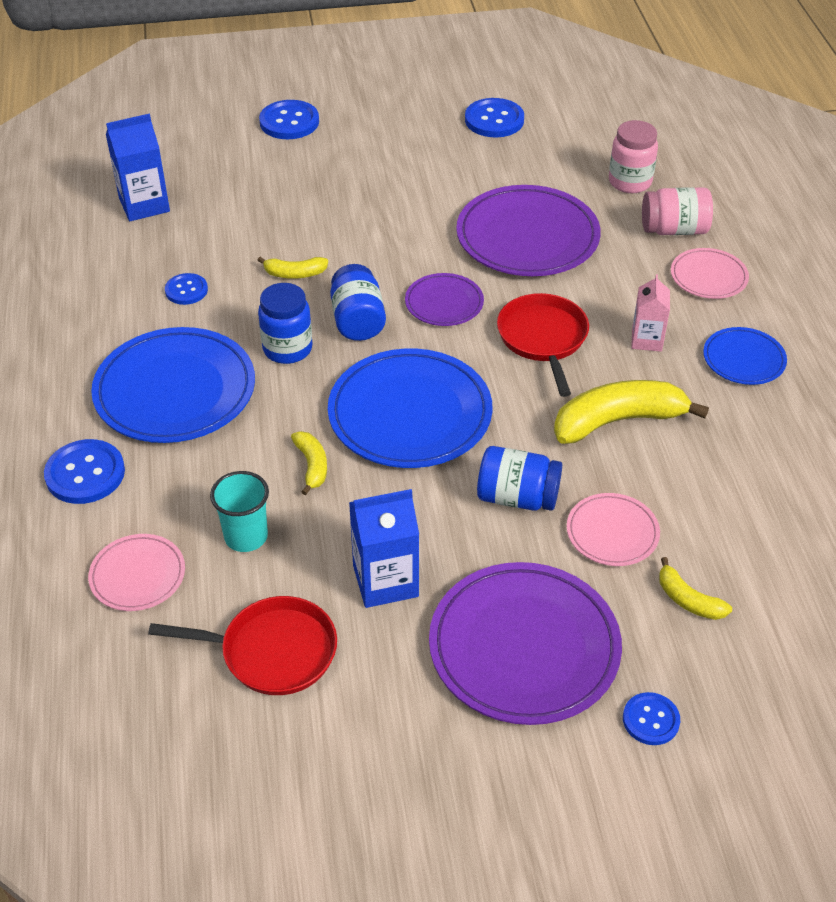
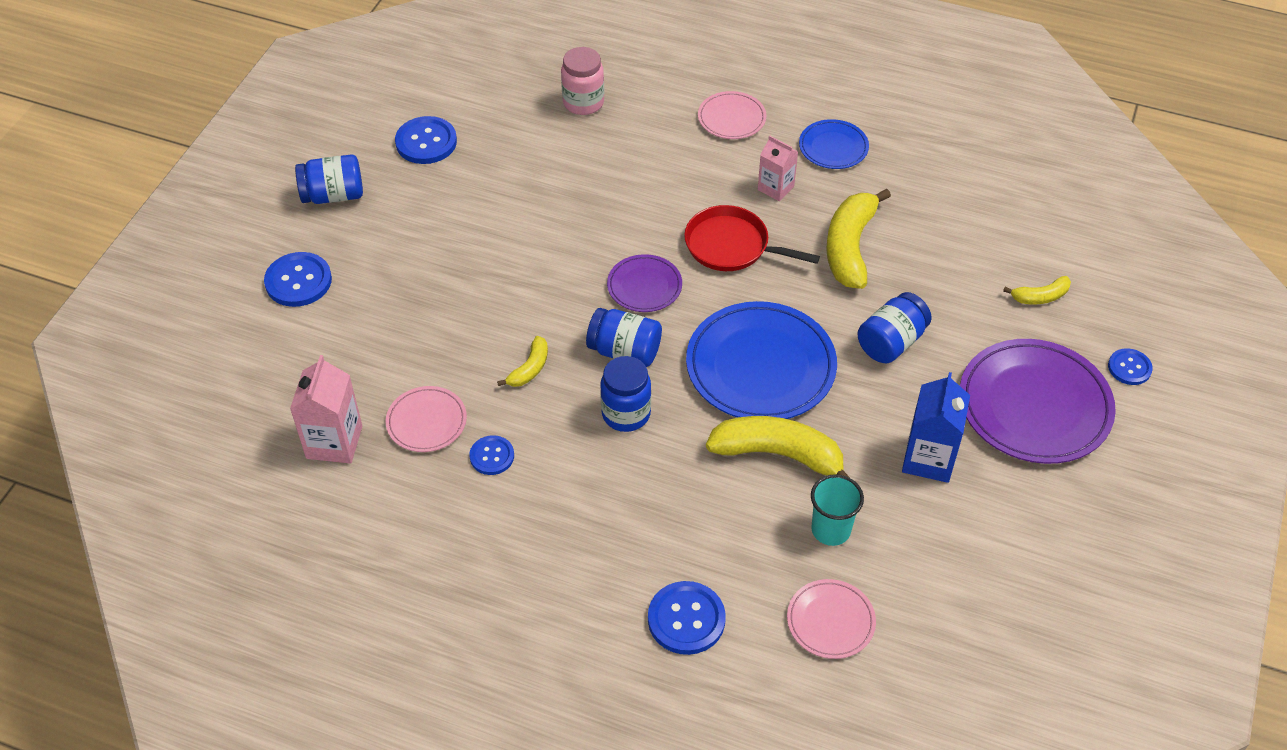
camera: 60 degrees left, 5 degrees up
(144, 205) = (334, 442): blue carton -> pink carton
(175, 391) = (624, 515): blue plate -> none
(272, 651) = (959, 559): red pan -> none
(312, 465) = (778, 454): yellow banana -> yellow banana, size x1.99
(392, 101) = (333, 195): none -> blue jar
(527, 237) = (602, 196): purple plate -> none
(612, 533) = (957, 306): pink plate -> pink plate (426, 422)
(674, 230) = (663, 108): pink jar -> none

